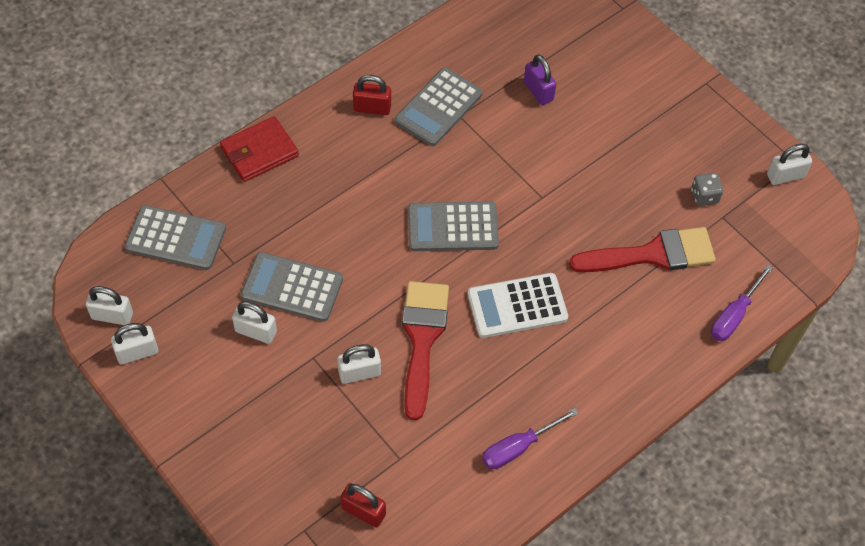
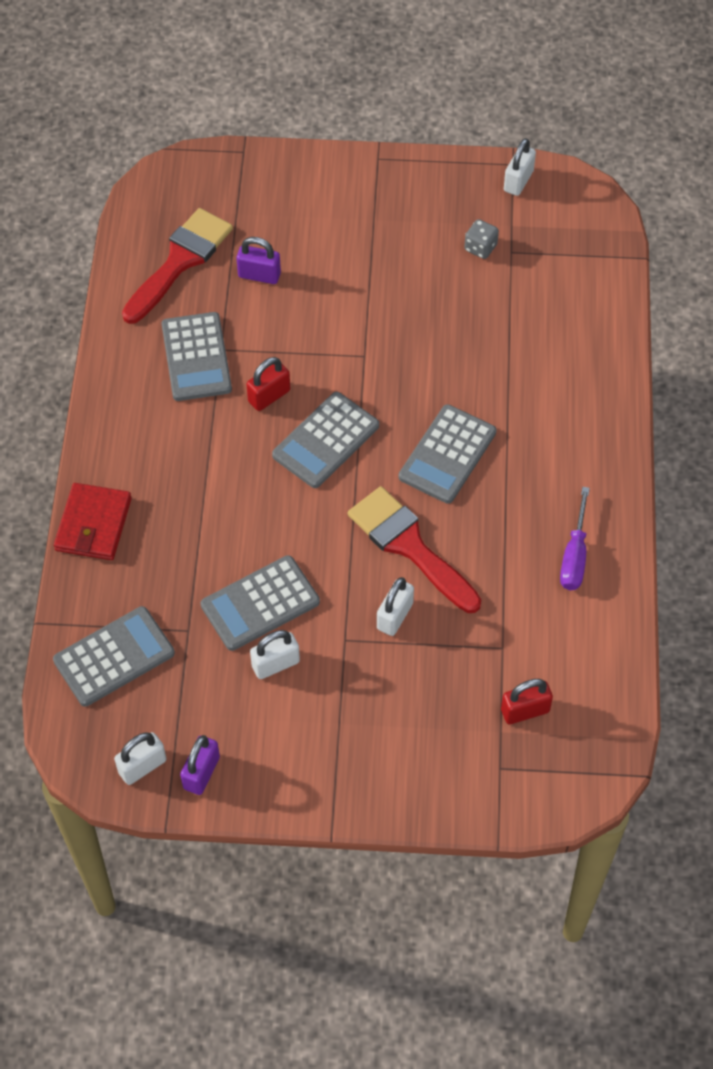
camera: 45 degrees left, 0 degrees up
(137, 352) = (201, 773): white padlock -> purple padlock
(372, 108) = (142, 405): red padlock -> red padlock (269, 396)
(517, 306) = (447, 455): white calculator -> grey calculator
(652, 254) = (496, 325): red brush -> red brush (180, 261)
(734, 315) = (604, 317): purple screwdriver -> none

